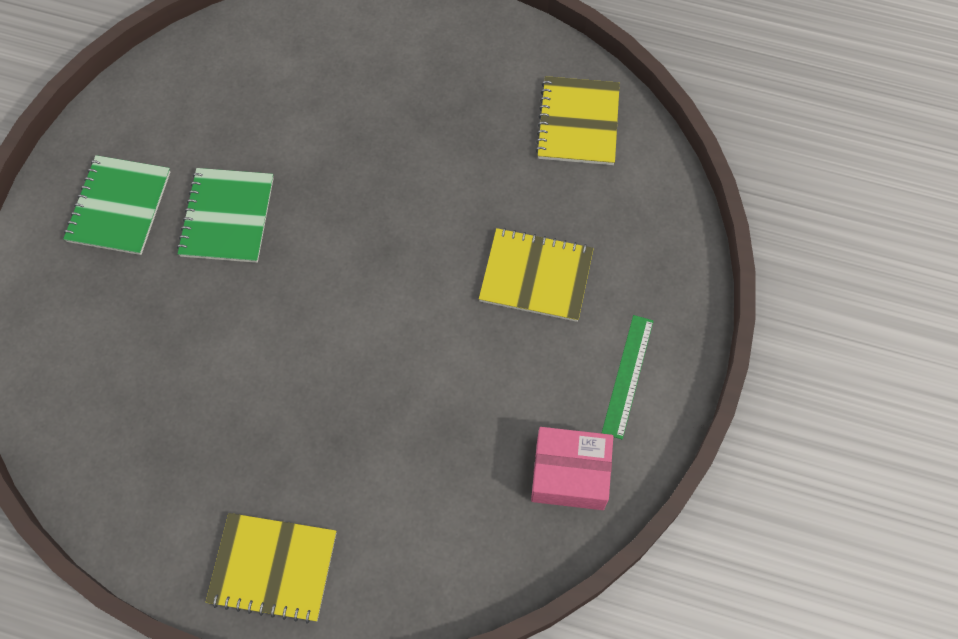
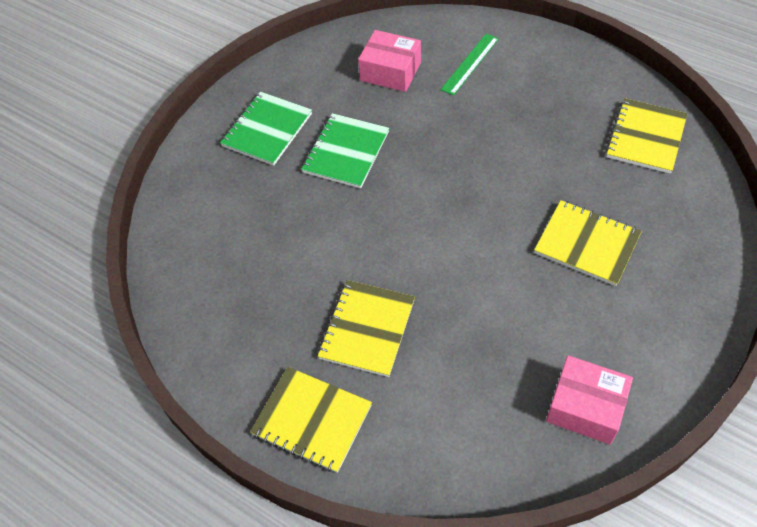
camera: 20 degrees right, 10 degrees down
(255, 91) = (390, 71): none -> pink box
(309, 442) = (367, 329): none -> yellow notebook
(627, 376) = (653, 339): green ruler -> green ruler (470, 64)

